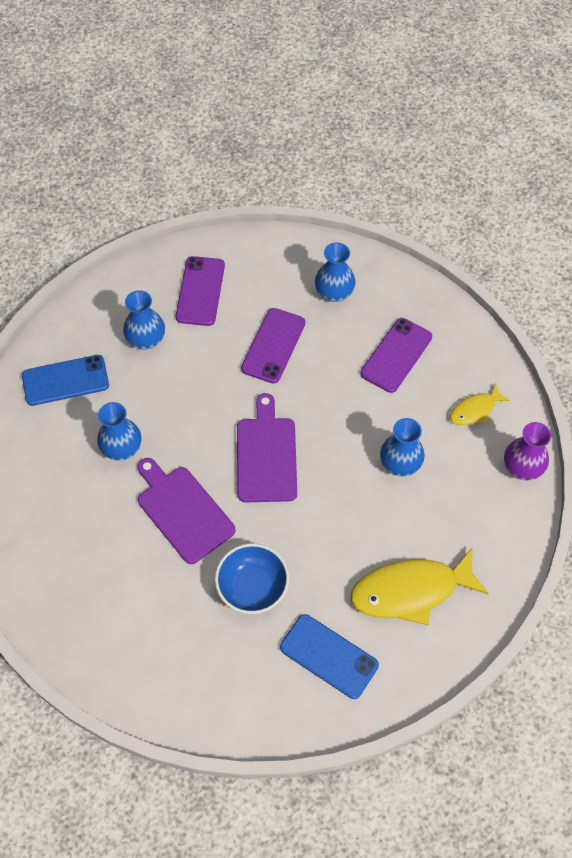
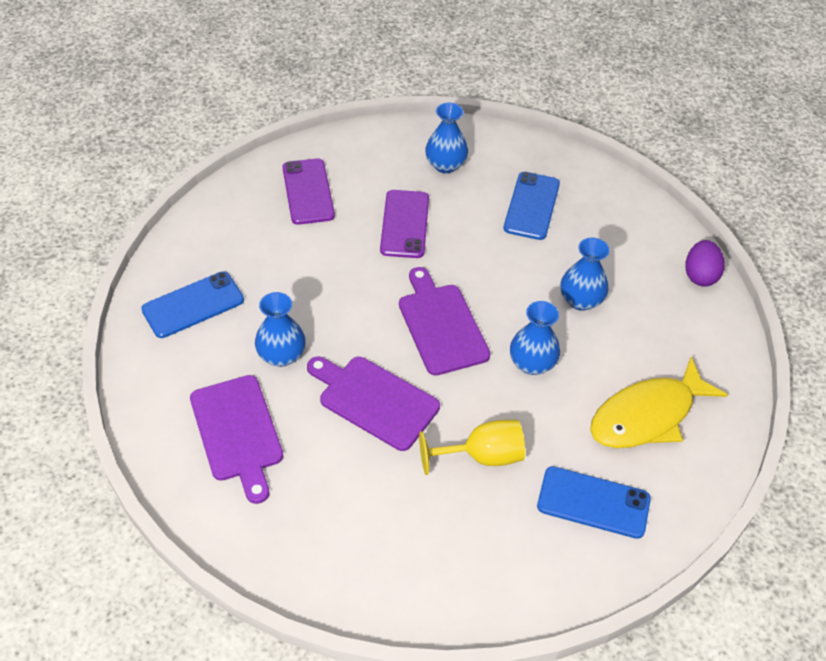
camera: 20 degrees left, 10 degrees down
(62, 509) = (237, 432): none -> purple cutting board
(146, 339) = (267, 247): blue vase -> blue vase (532, 363)
(252, 587) = (482, 456): blue bowl -> yellow goblet
(396, 355) = (531, 206): purple phone -> blue phone
(475, 410) = (630, 236): yellow fish -> none
(522, 467) = (700, 275): purple vase -> purple egg

